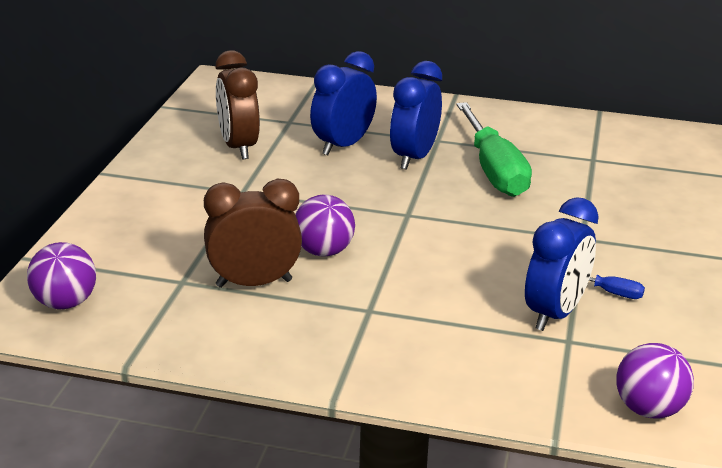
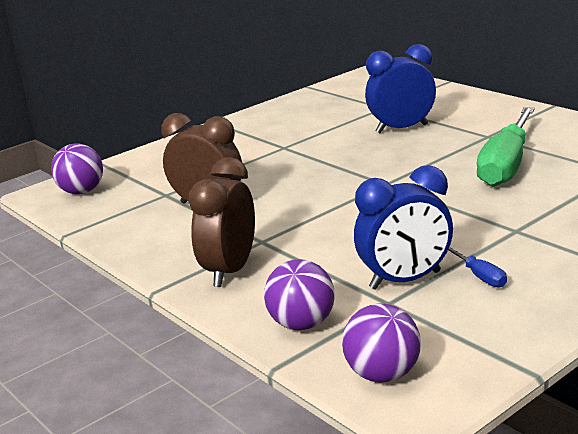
camera: 40 degrees right, 5 degrees down
(238, 147) = (321, 118): brown clock -> brown clock (230, 271)
(323, 251) = (285, 196): purple ball -> purple ball (302, 324)
(414, 158) = (448, 145): blue clock -> none

